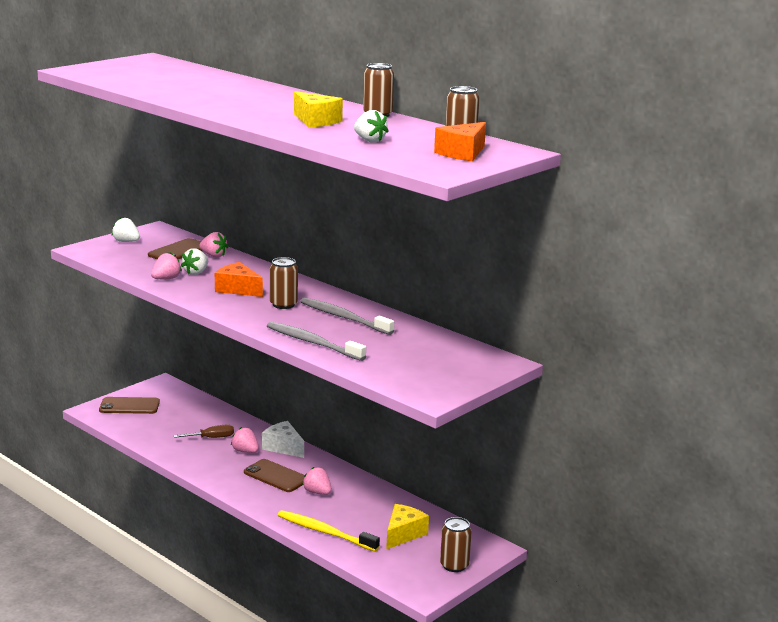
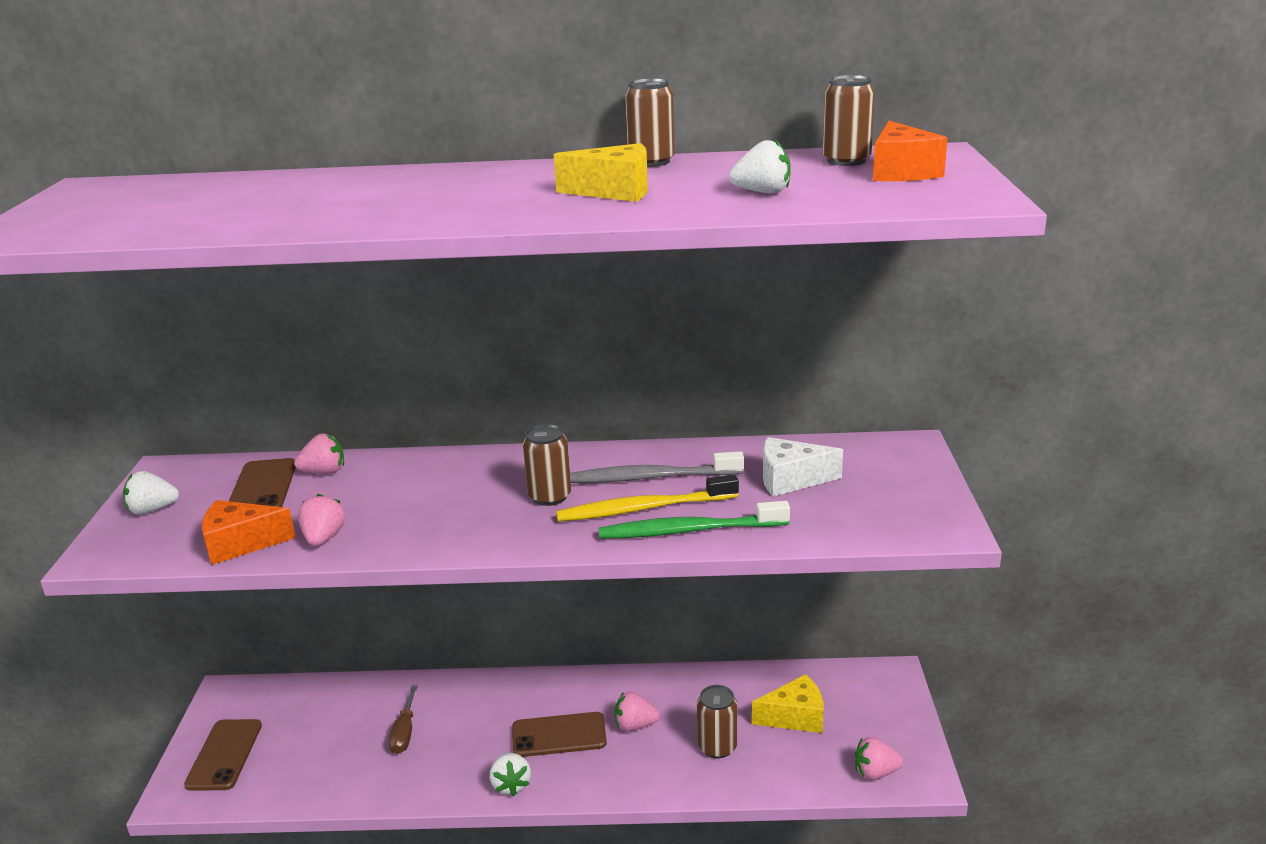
camera: 40 degrees left, 5 degrees up
(129, 406) = (224, 755): brown phone -> brown phone turned 45 degrees counterclockwise
(196, 272) = (347, 508): white strawberry -> white strawberry (511, 785)
(211, 438) = (404, 732): brown screwdriver -> brown screwdriver turned 150 degrees clockwise
(237, 289) = (451, 504): orange cheese -> orange cheese (240, 544)
(245, 451) = (473, 725): pink strawberry -> pink strawberry (875, 773)
(283, 447) = (509, 690): white cheese -> white cheese (790, 479)
(313, 343) = (689, 530): grey toothbrush -> green toothbrush
(325, 532) = (721, 773): yellow toothbrush -> yellow toothbrush (643, 508)
(403, 534) = (795, 717): yellow cheese -> yellow cheese turned 90 degrees clockwise
(454, 565) = (895, 720): brown can -> brown can (717, 747)

